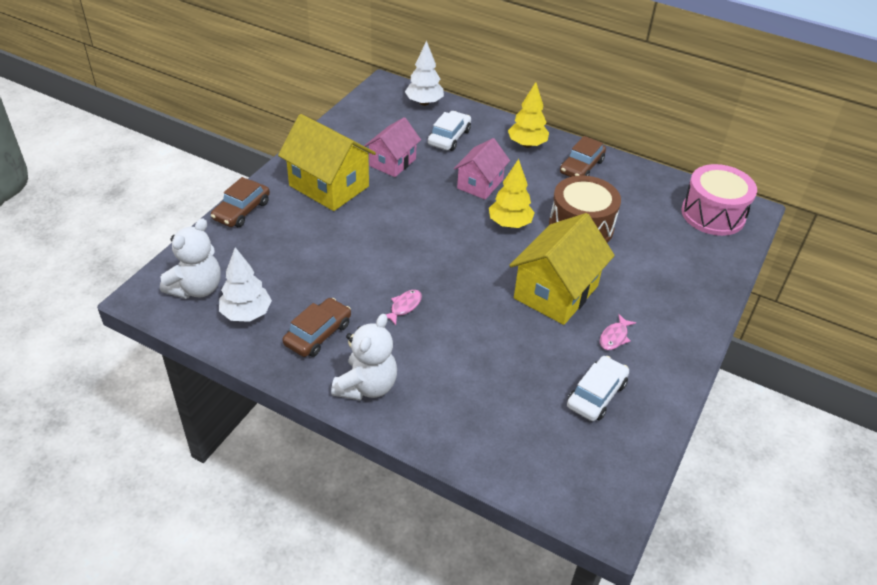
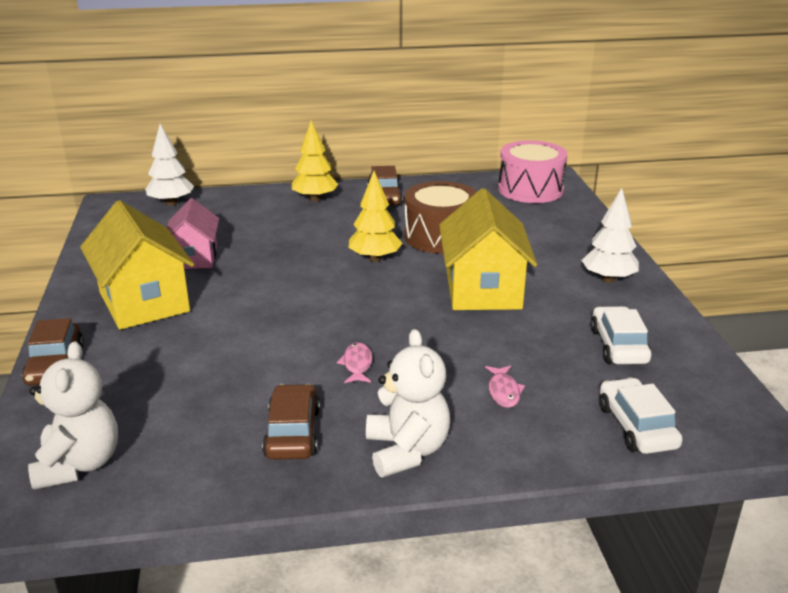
camera: 35 degrees left, 15 degrees down
(246, 314) = (180, 457): white tree -> white tree (608, 279)
(329, 186) = (144, 302): yellow house -> yellow house turned 60 degrees clockwise
(449, 137) = (231, 219): white car -> white car (636, 426)
(480, 184) = (308, 241): pink house -> none
(614, 337) = (574, 298): pink fish -> pink fish (504, 391)

